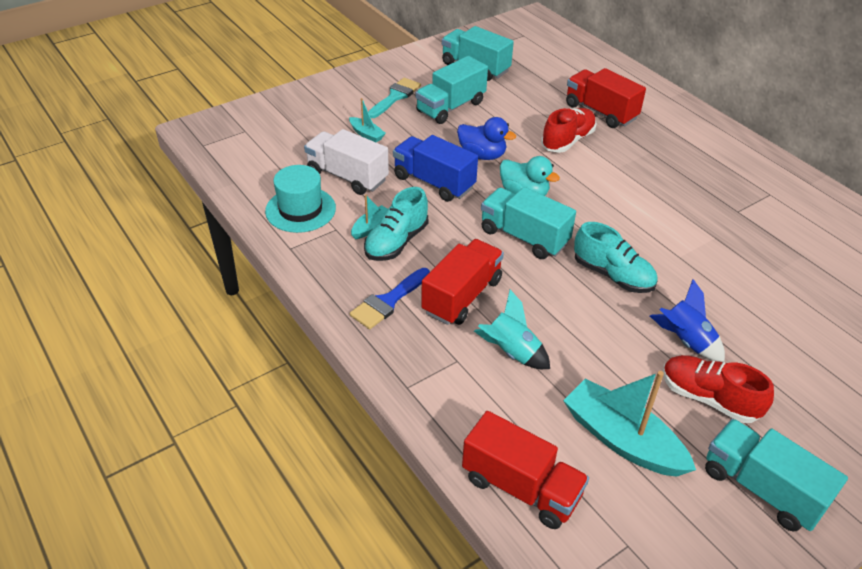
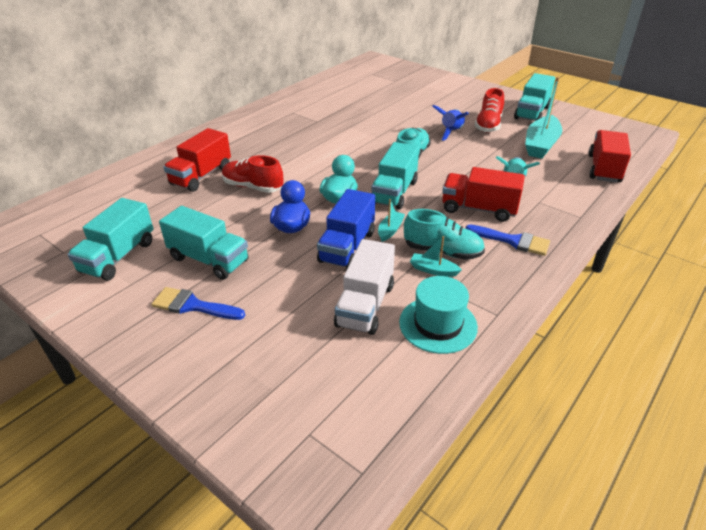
camera: 105 degrees left, 5 degrees down
(366, 134) = (280, 310): turquoise boat -> turquoise boat (390, 230)
(395, 97) = (193, 306): turquoise brush -> blue brush

